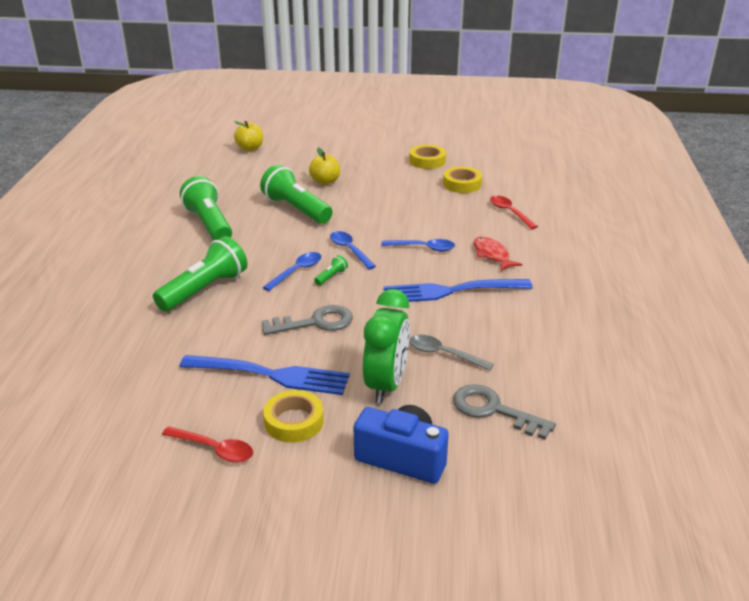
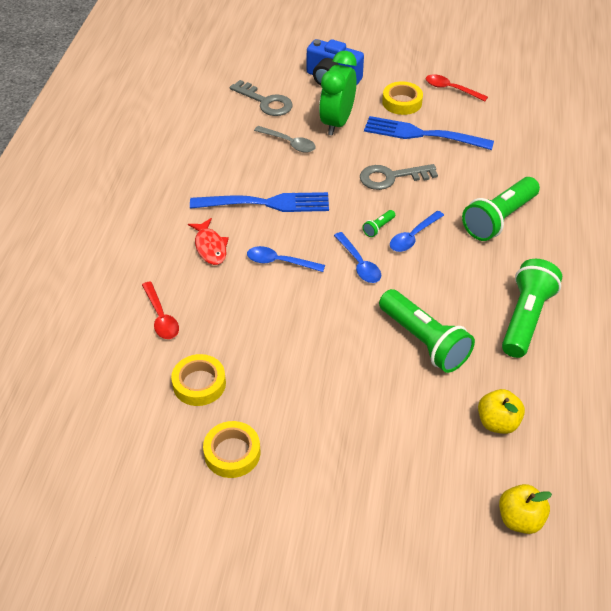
camera: 175 degrees left, 15 degrees up
(209, 224) = (525, 318): green flashlight -> green flashlight turned 135 degrees counterclockwise
(325, 182) = (389, 404): yellow apple -> yellow apple (497, 422)

